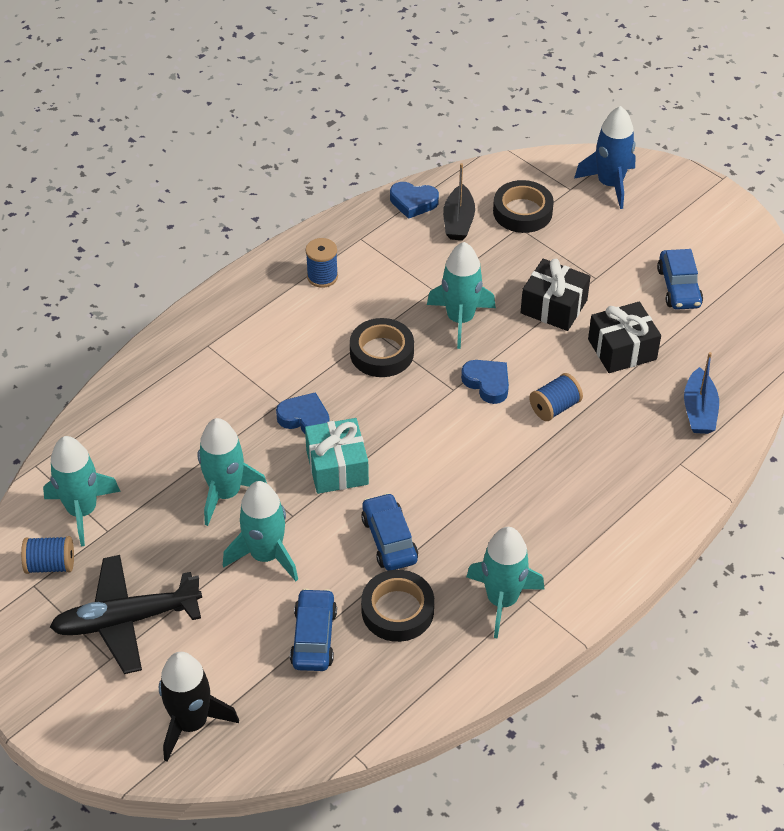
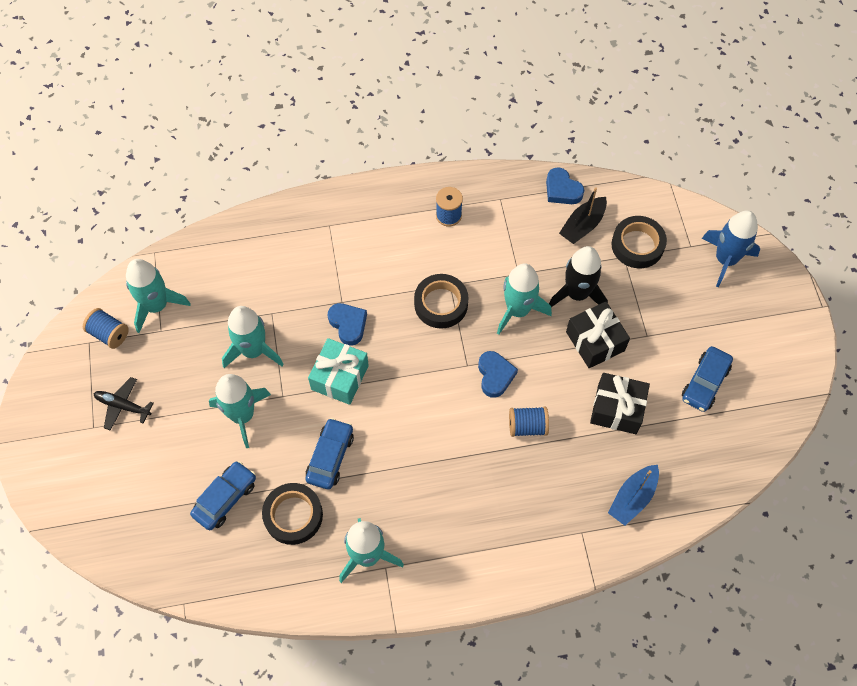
camera: 35 degrees right, 15 degrees up
(126, 620) = (123, 406): black plane -> black plane, size x0.54
(191, 723) = (105, 508): black rocket -> black rocket (577, 294)

